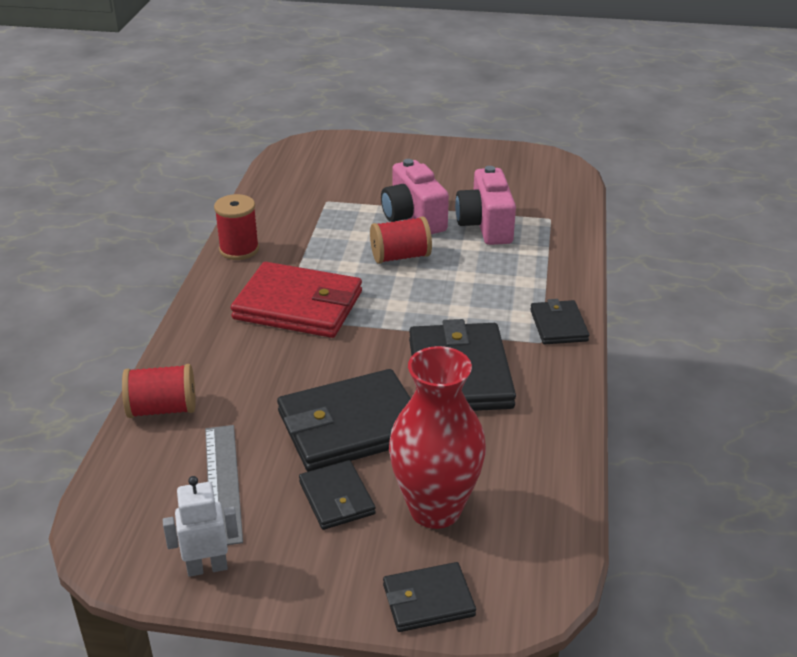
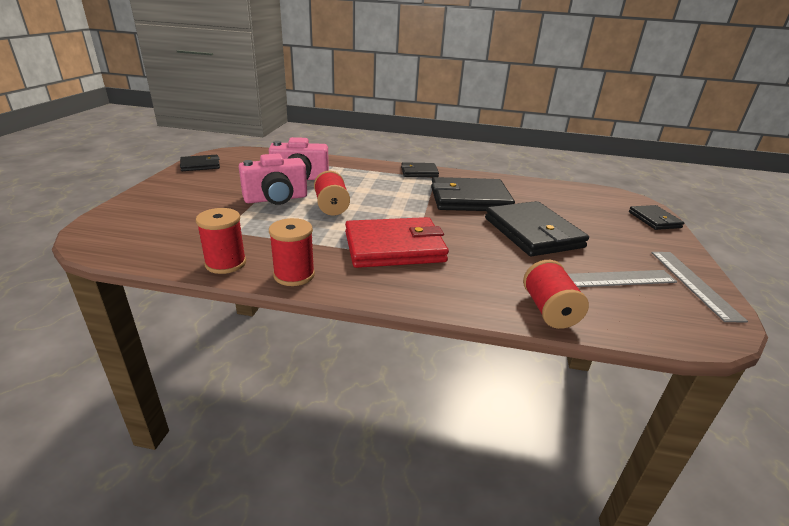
camera: 90 degrees left, 5 degrees down
(207, 567) = (694, 283): white robot -> grey ruler
(260, 213) = (225, 263): none -> red spool
(298, 305) = (394, 247): red wallet -> red wallet turned 60 degrees clockwise
(336, 498) = (601, 239): black wallet -> black wallet (200, 165)
(435, 509) = (590, 214): red vase -> none

